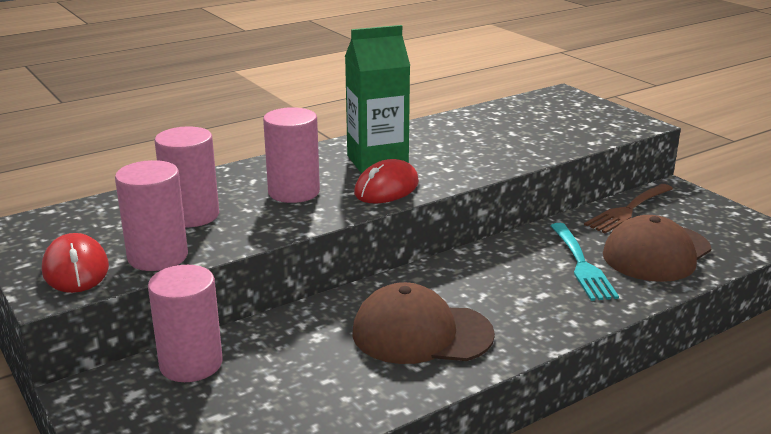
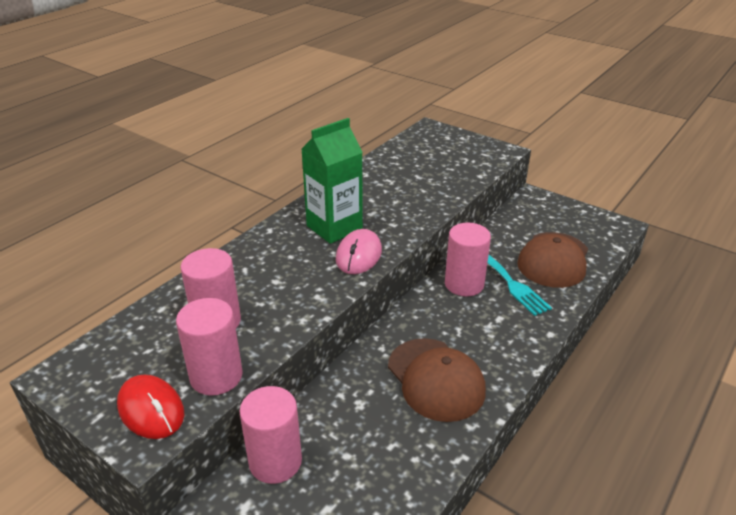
camera: 20 degrees left, 10 degrees up
(294, 192) = (287, 276): pink cylinder -> pink cylinder (464, 284)
(386, 188) = (358, 255): red mouse -> pink mouse
(421, 333) = (435, 379): brown cap -> brown cap turned 105 degrees counterclockwise
(628, 210) = (514, 223): brown fork -> none

